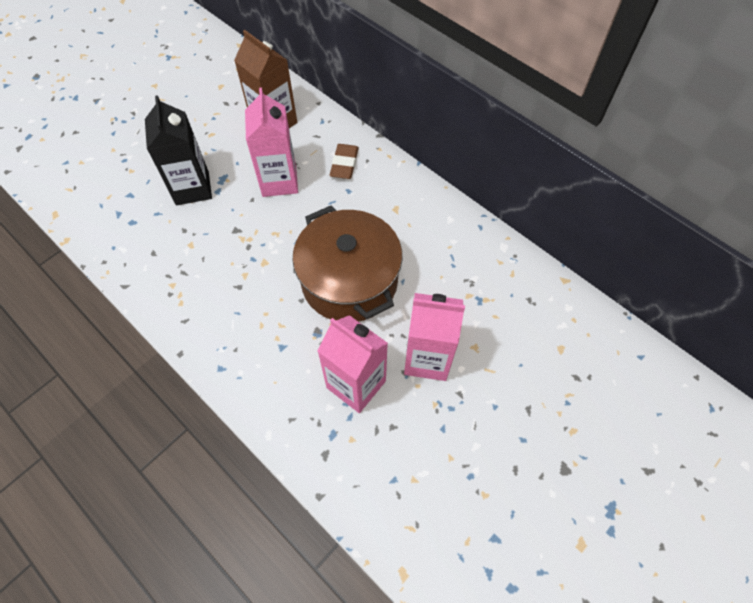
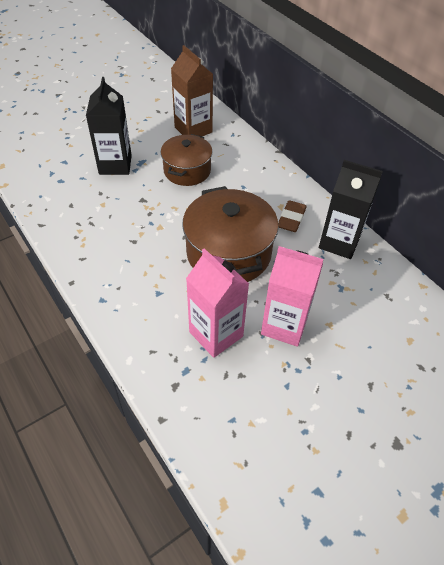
camera: 10 degrees right, 10 degrees down
(279, 181) = (187, 171): pink carton -> brown pot
(344, 164) = (244, 167): brown eraser -> brown eraser (291, 219)
(468, 244) = (339, 242): none -> black carton

